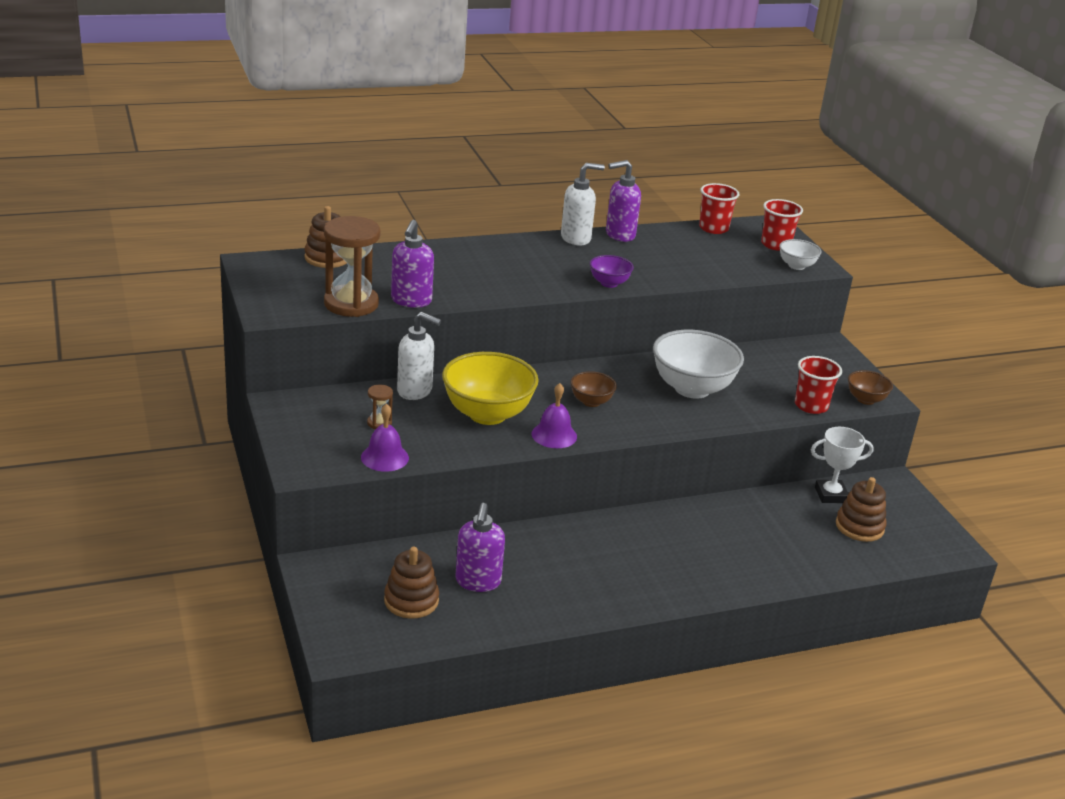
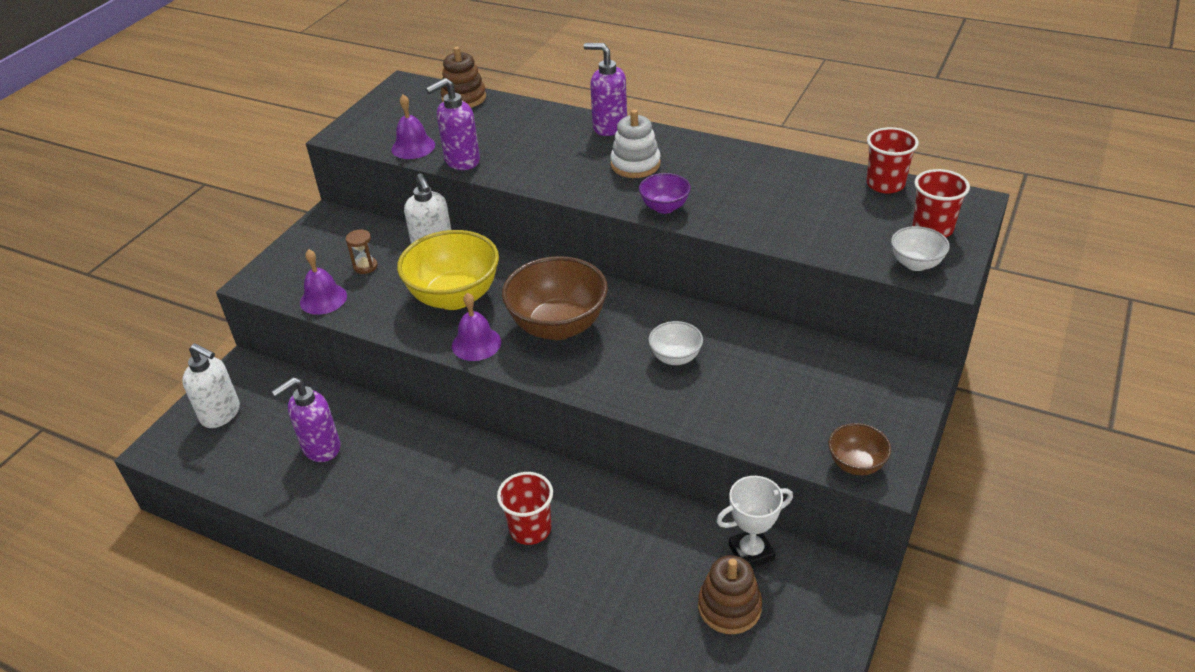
camera: 50 degrees right, 10 degrees up
(351, 304) = (413, 147): brown hourglass -> purple bell
(411, 600) = (257, 435): brown stacking toy -> none
(544, 264) = (635, 164): none -> white stacking toy
(576, 238) = (711, 148): white soap dispenser -> white soap dispenser (221, 414)
(591, 402) = (558, 326): brown bowl -> brown bowl, size x2.00
(619, 235) = (763, 158): purple soap dispenser -> purple soap dispenser (609, 127)
(692, 389) = (675, 357): white bowl -> white bowl, size x0.50
(811, 406) = (776, 439): red cup -> red cup (530, 529)
(831, 495) = (751, 552): white trophy -> white trophy turned 60 degrees counterclockwise

